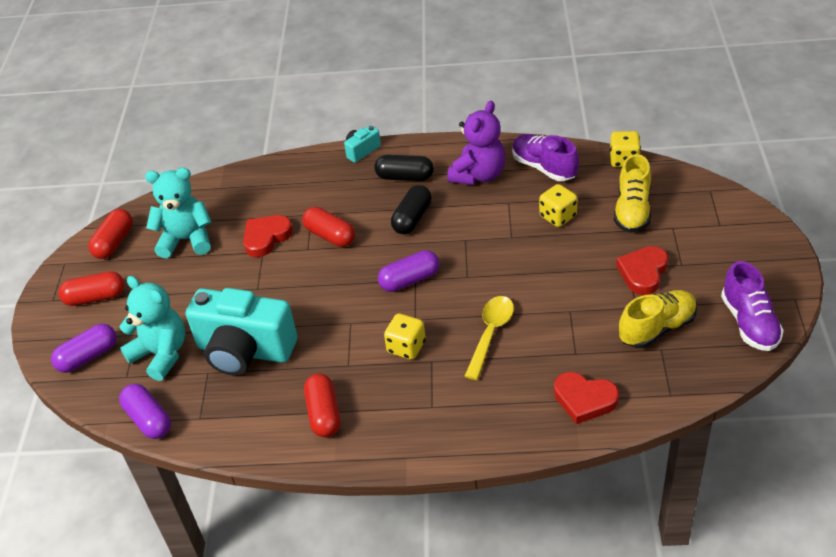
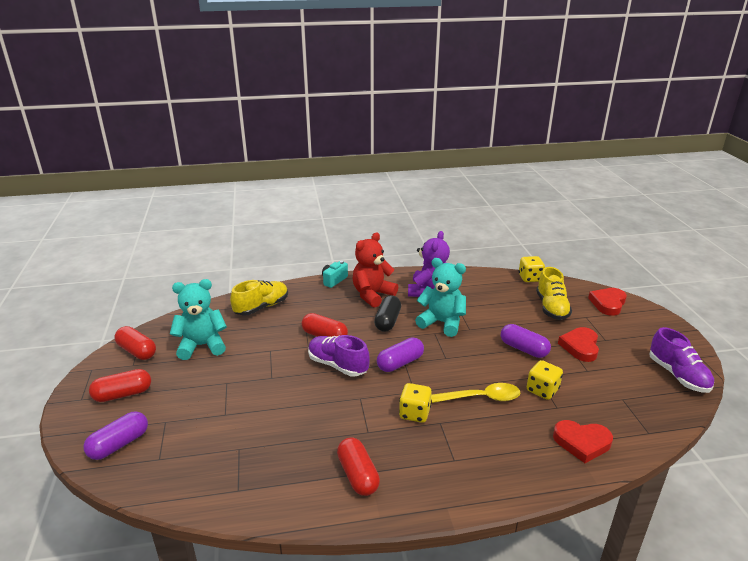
camera: 15 degrees left, 15 degrees down
(114, 242) = (137, 351): red capsule -> red capsule turned 60 degrees counterclockwise
(148, 420) = (186, 496): purple capsule -> purple capsule (523, 349)
(161, 354) = (191, 436): turquoise teddy bear -> turquoise teddy bear (442, 323)
(245, 351) = (270, 427): turquoise camera -> none
(266, 237) = (271, 340): red heart -> red heart (608, 303)
(405, 177) = (372, 295): black capsule -> red teddy bear
(490, 334) = (481, 398): yellow spoon -> yellow spoon turned 75 degrees clockwise
(544, 167) = (475, 285): purple shoe -> purple shoe (338, 365)
(558, 216) = (499, 314): yellow dice -> yellow dice (542, 390)
(657, 328) = (611, 384): yellow shoe -> yellow shoe (261, 307)

